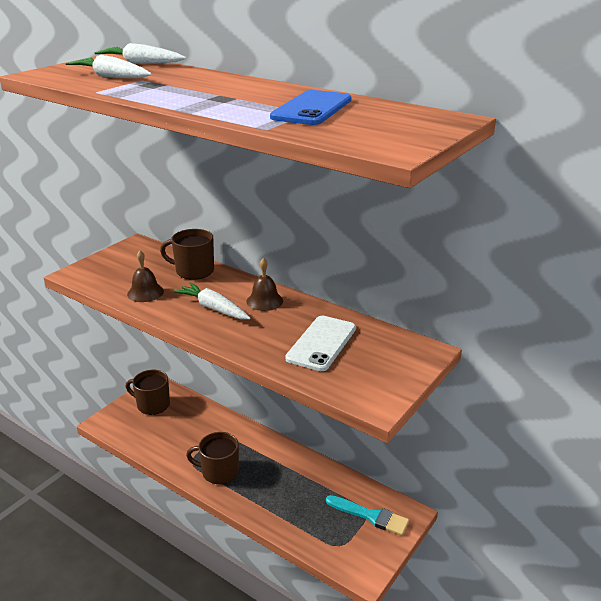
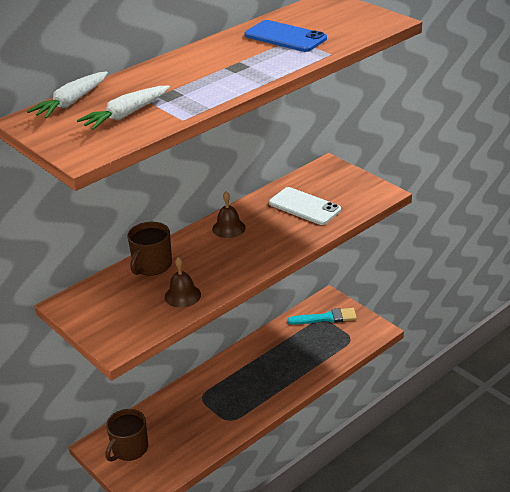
camera: 75 degrees left, 5 degrees up
(213, 308) = (230, 256): white carrot -> none
(219, 472) = (249, 401): brown mug -> none
(370, 516) = (326, 318): turquoise brush -> turquoise brush turned 45 degrees clockwise

